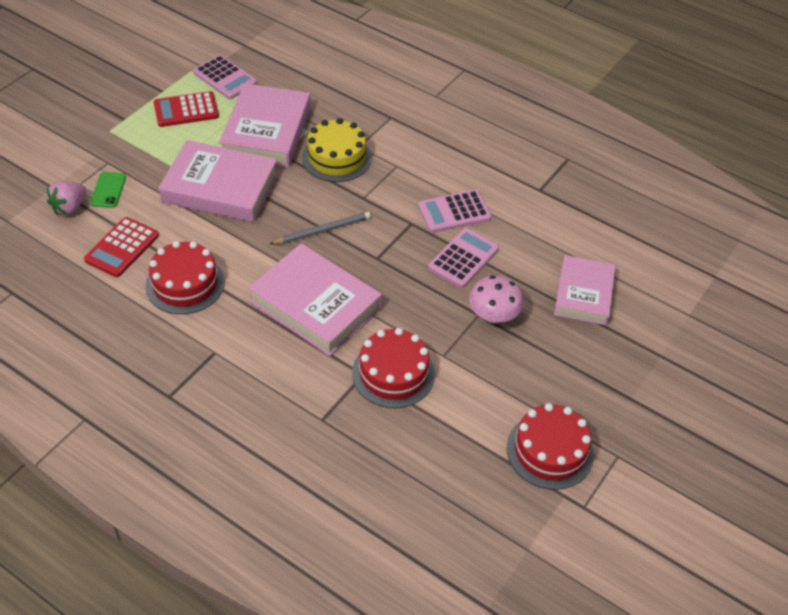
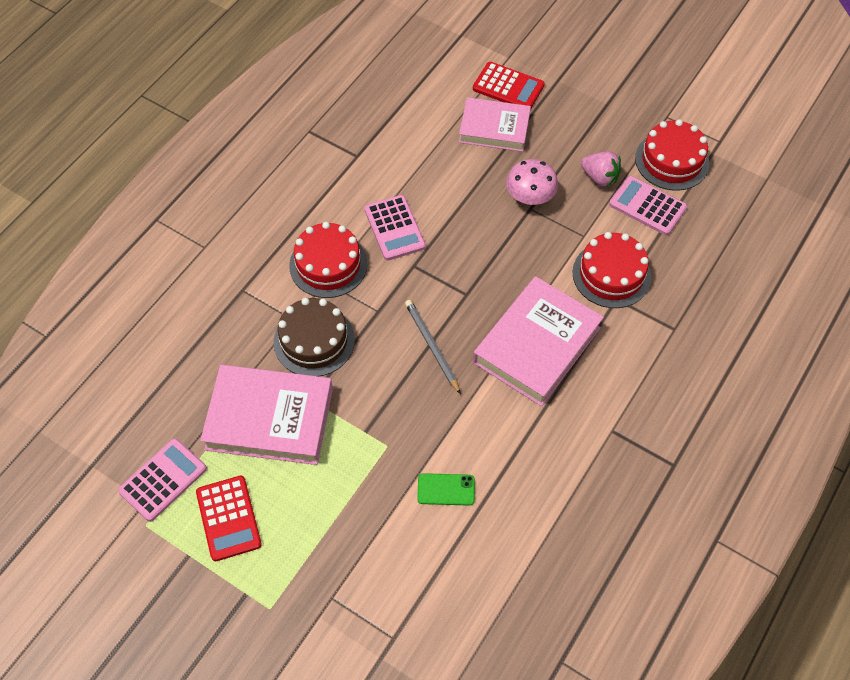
camera: 90 degrees left, 10 degrees up
(70, 207) = (416, 627): pink strawberry -> pink strawberry (599, 177)
(108, 190) = (382, 586): green phone -> green phone (446, 489)
(122, 248) = (478, 550): red calculator -> red calculator (508, 87)
(185, 284) = (524, 473): red cake -> red cake (328, 264)
(220, 188) = (371, 458): pink book -> none
(336, 157) = (314, 341): yellow cake -> brown cake
(463, 258) = (459, 220): pink calculator -> pink calculator (647, 206)

